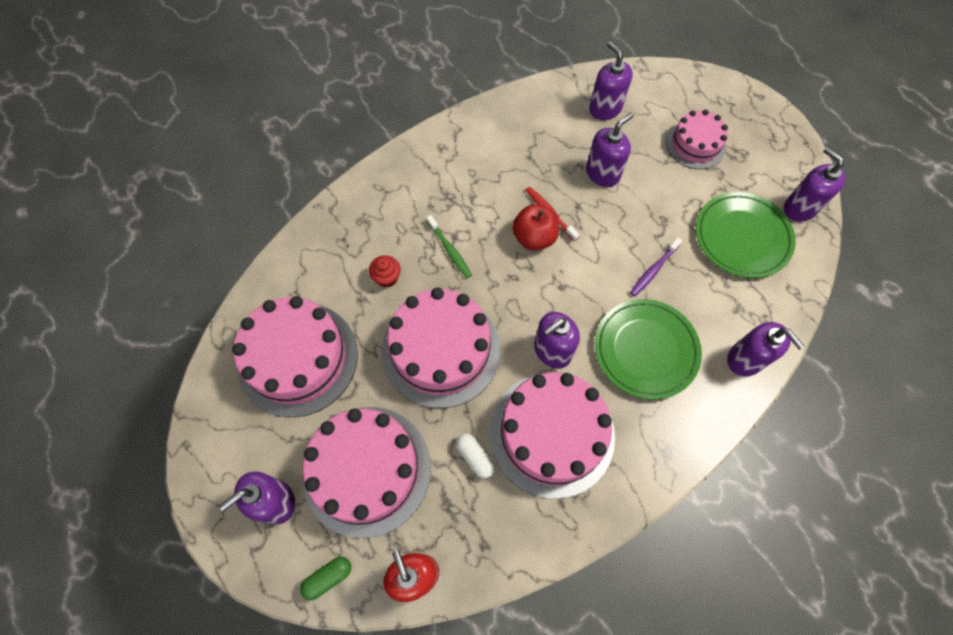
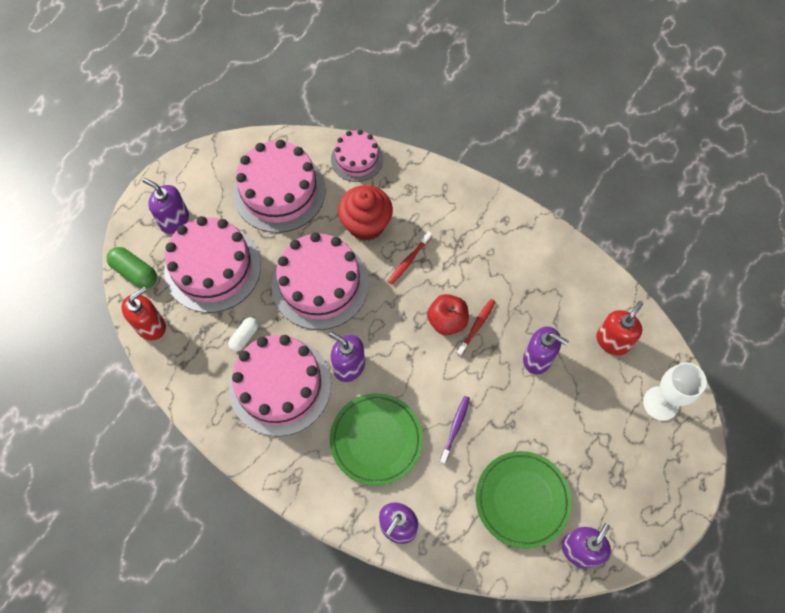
camera: 70 degrees right, 0 degrees up
(328, 577) = (135, 272): green capsule -> green capsule, size x1.52
(387, 278) = (366, 224): red cupcake -> red cupcake, size x2.05
(450, 250) = (409, 260): green toothbrush -> red toothbrush
(605, 109) = (612, 341): purple soap dispenser -> red soap dispenser
(653, 270) = (455, 428): purple toothbrush -> purple toothbrush turned 90 degrees clockwise
(676, 96) = (660, 403): none -> white goblet
(695, 144) = (610, 434): pink cake -> pink cake (357, 159)

